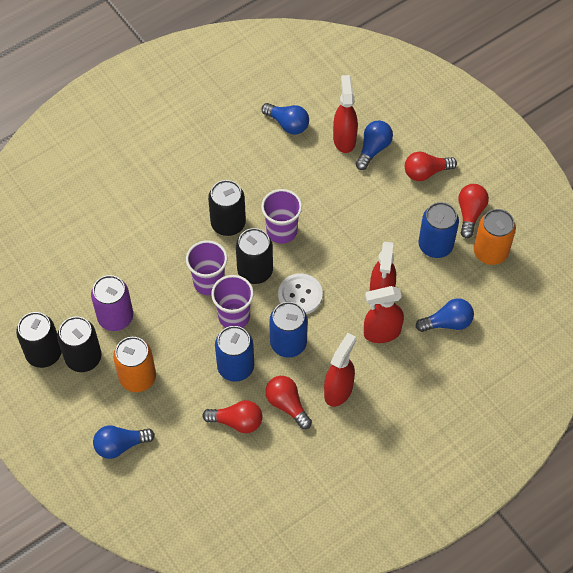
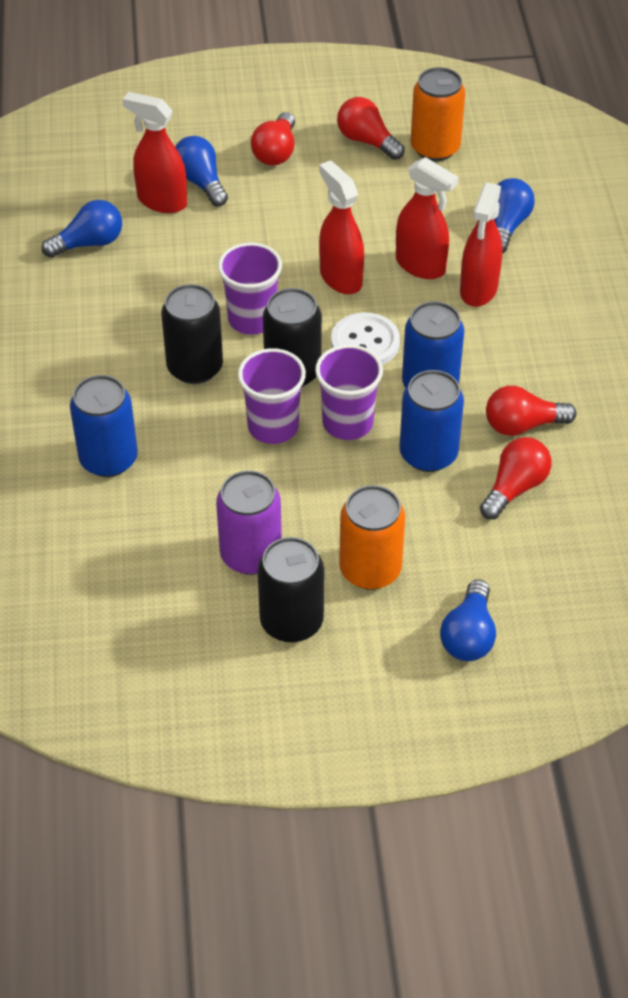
camera: 60 degrees left, 10 degrees down
(44, 353) = (248, 668): black can -> none
(338, 390) = (535, 365): red spray bottle -> red spray bottle (340, 278)
(435, 245) = (388, 189): blue can -> blue can (108, 459)

